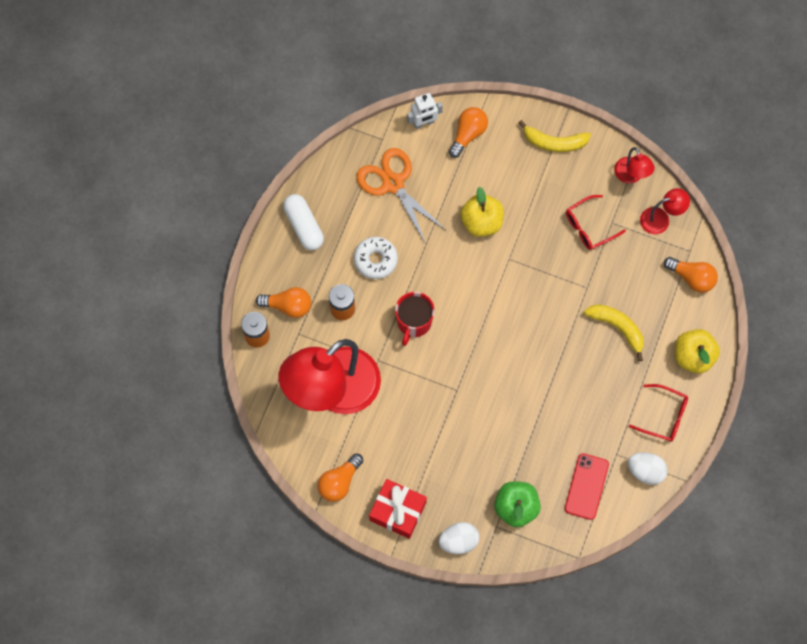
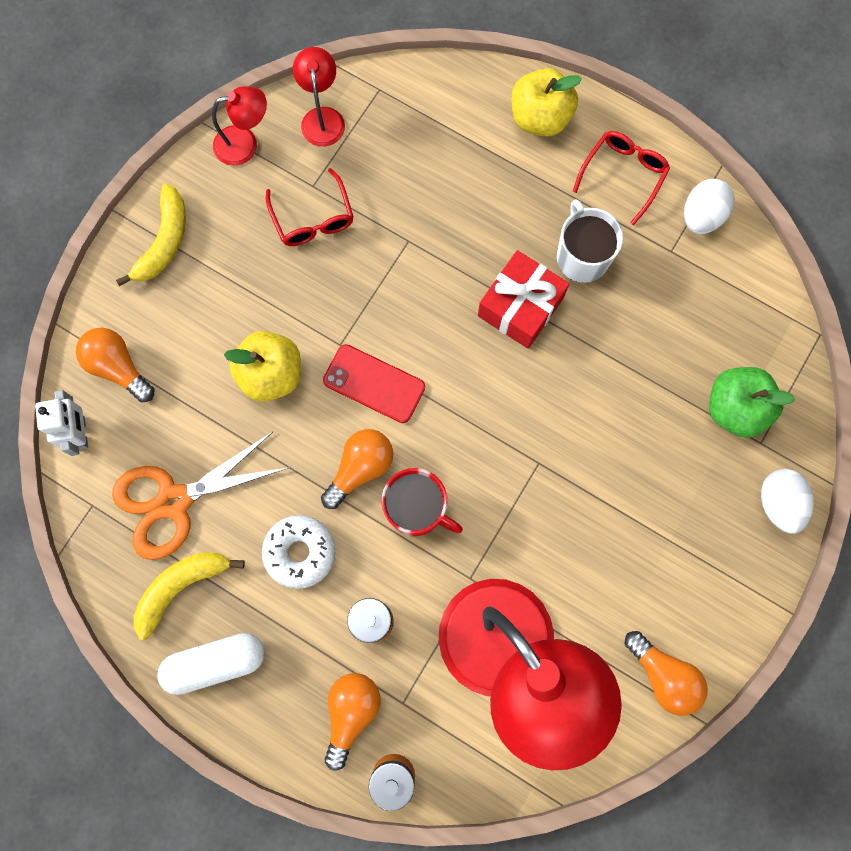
camera: 80 degrees left, 5 degrees up
(398, 511) = (721, 589): red gift -> red gift (520, 306)
(586, 486) = (714, 302): red phone -> red phone (374, 384)
(599, 397) = (582, 256): none -> white mug
(617, 328) = (479, 210): yellow banana -> yellow banana (181, 587)
(692, 278) = (421, 95): orange light bulb -> orange light bulb (360, 468)

